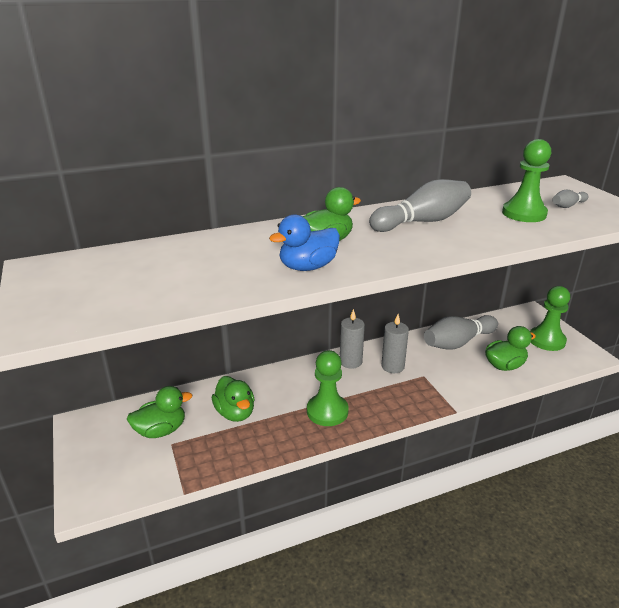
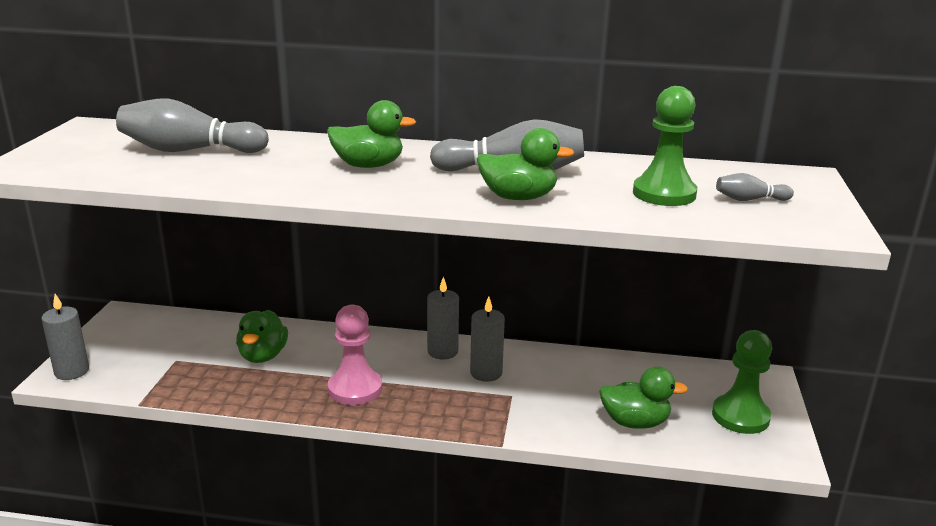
camera: 30 degrees right, 5 degrees down
(92, 491) = (72, 371): none -> grey candle
(161, 430) = (180, 345): green duck -> green duck (518, 197)
(308, 267) = (306, 182): blue duck -> none
(327, 411) = (355, 389): green pawn -> pink pawn
(458, 342) = (605, 376): grey bowling pin -> grey bowling pin (190, 150)

